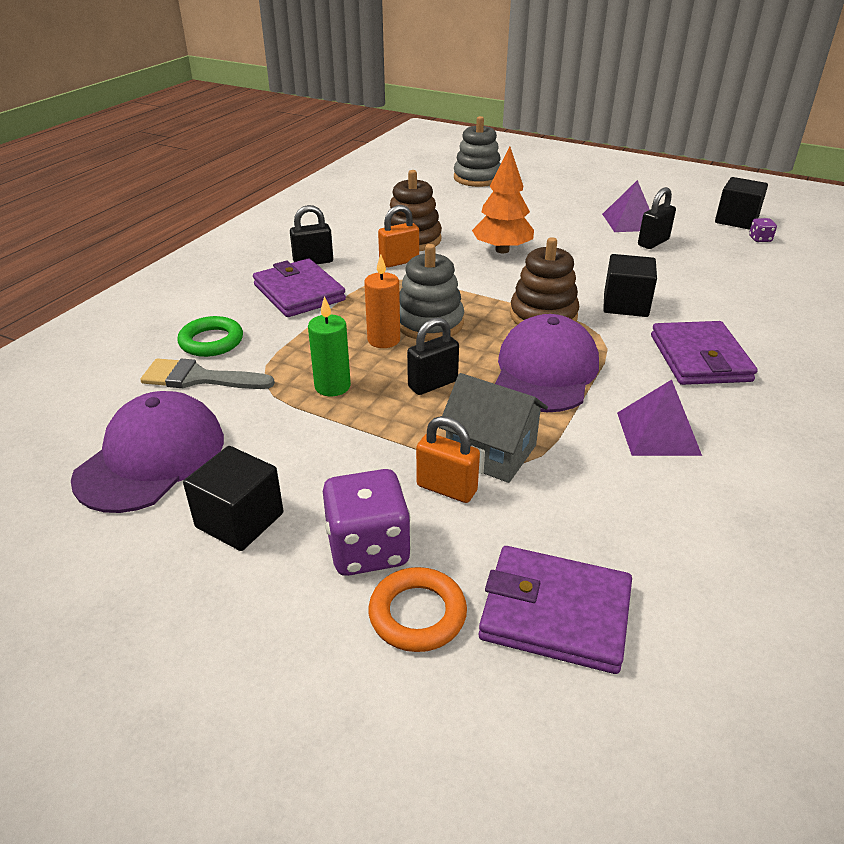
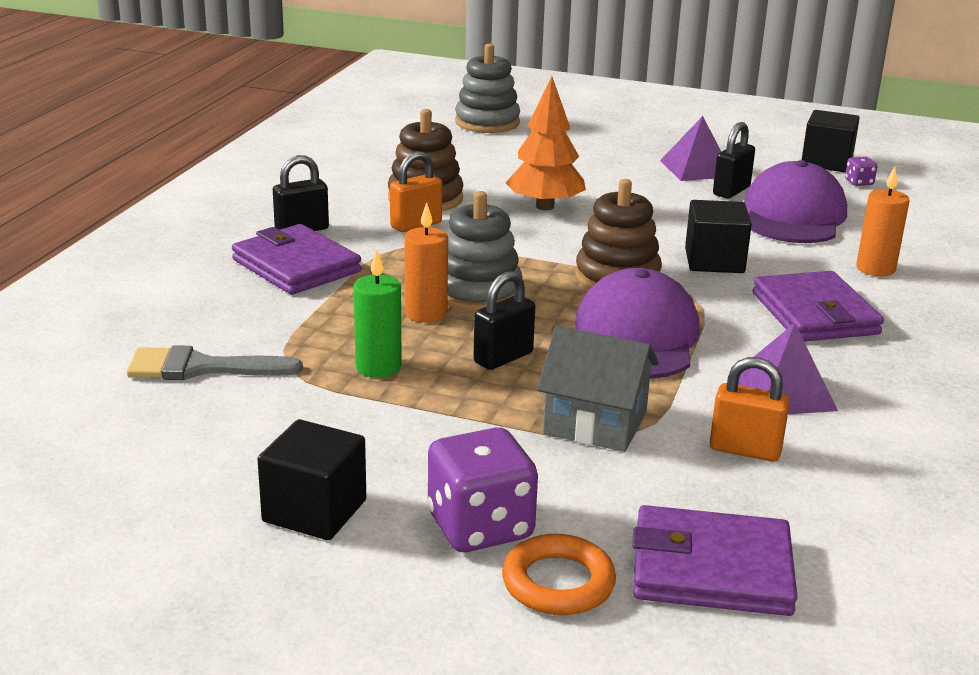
camera: 10 degrees left, 10 degrees down
(151, 458) = (175, 456): purple cap -> purple cap (793, 216)
(211, 341) = (201, 326): green ring -> none
(446, 488) = (554, 462): orange padlock -> orange padlock (745, 450)
(760, 318) = (875, 269): none -> orange candle

